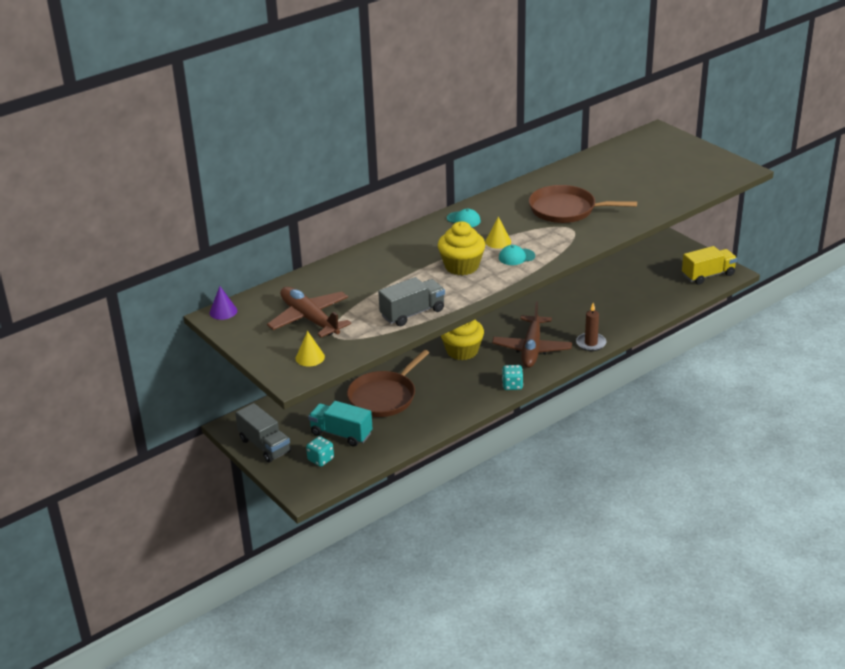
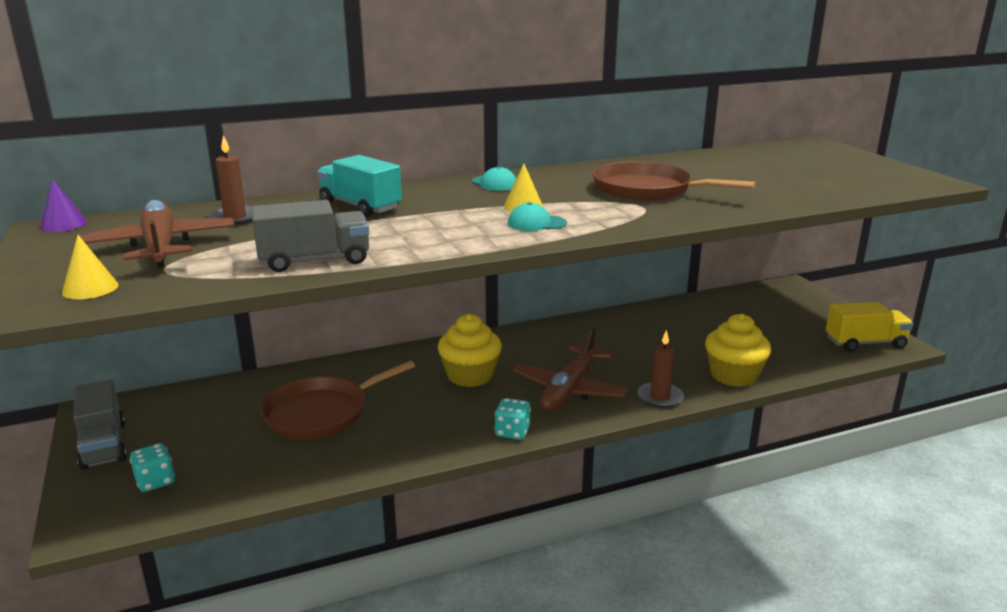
camera: 15 degrees right, 10 degrees down
(327, 286) = (235, 218): none -> brown candle
(341, 434) = (219, 451): turquoise truck -> turquoise truck (360, 206)
(461, 266) = (445, 223): yellow cupcake -> yellow cupcake (733, 375)

